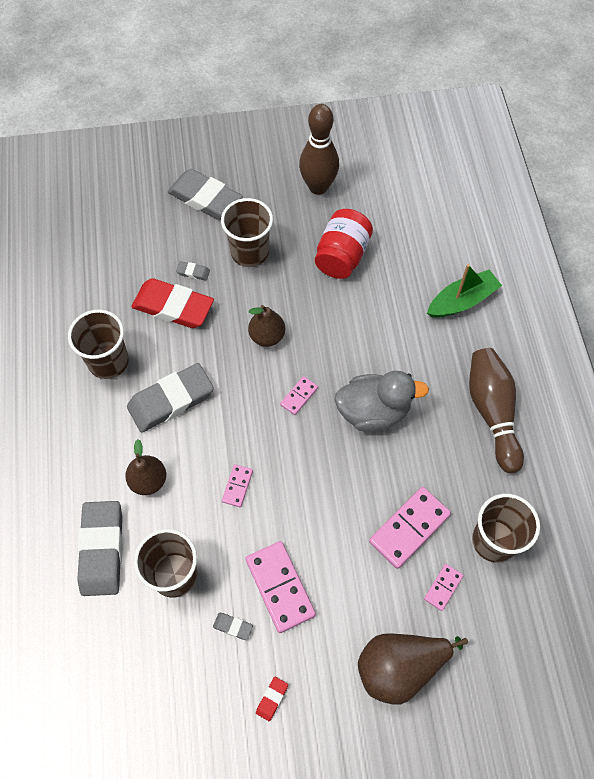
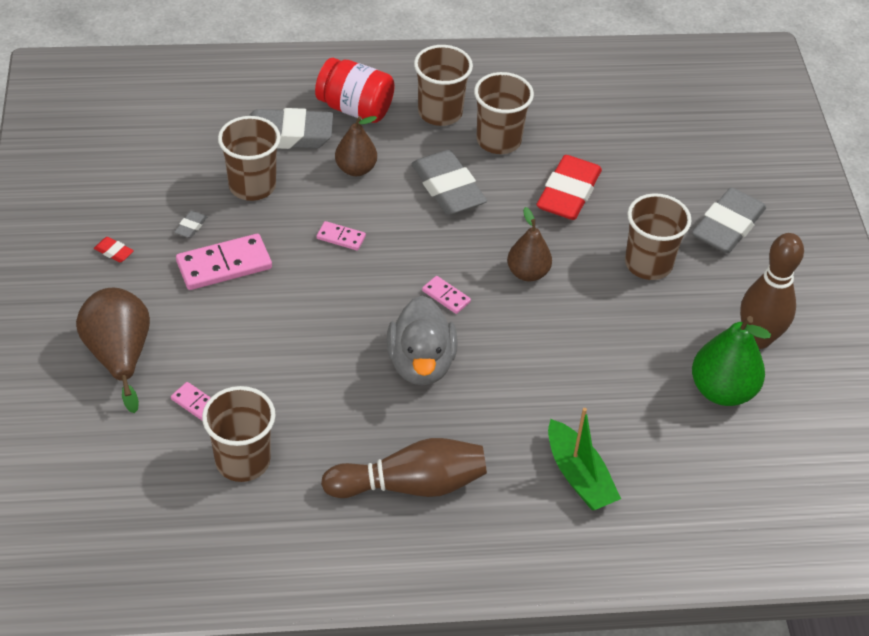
camera: 90 degrees right, 15 degrees down
(70, 412) = (440, 112): none -> brown cup
(193, 272) = (617, 211): grey eraser -> none
(342, 256) = (646, 354): red jar -> red jar (355, 108)
(370, 211) = (722, 391): none -> green pear
(409, 528) = (271, 381): pink domino -> none

